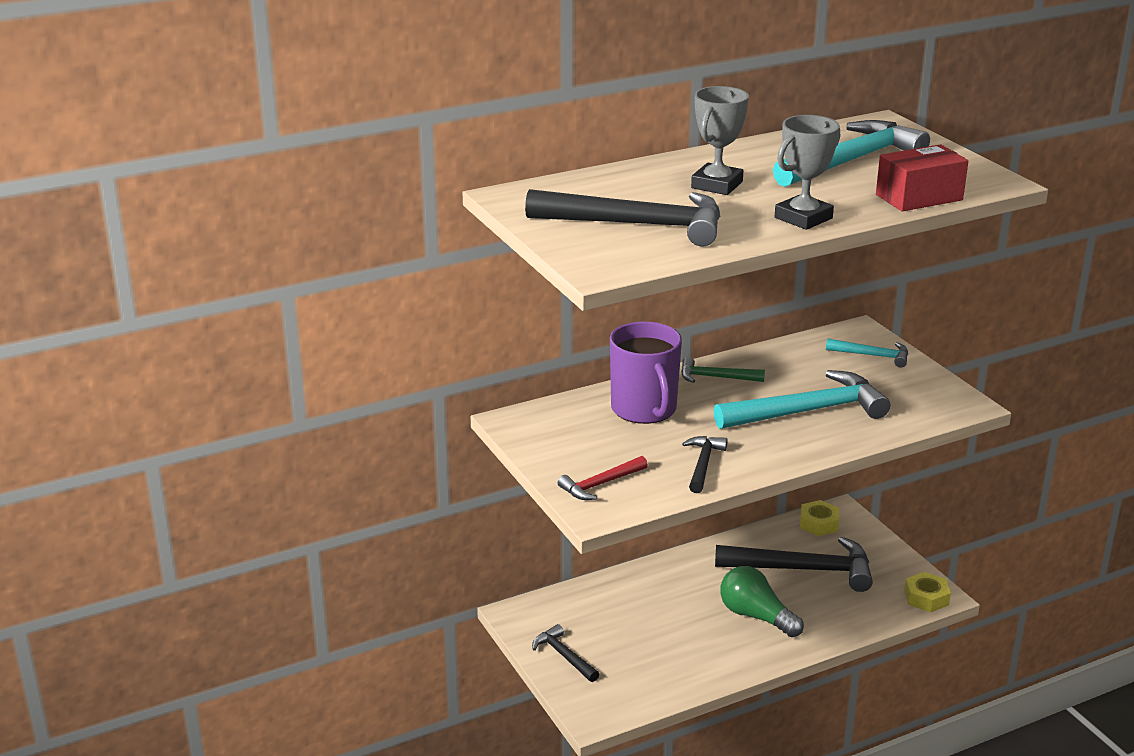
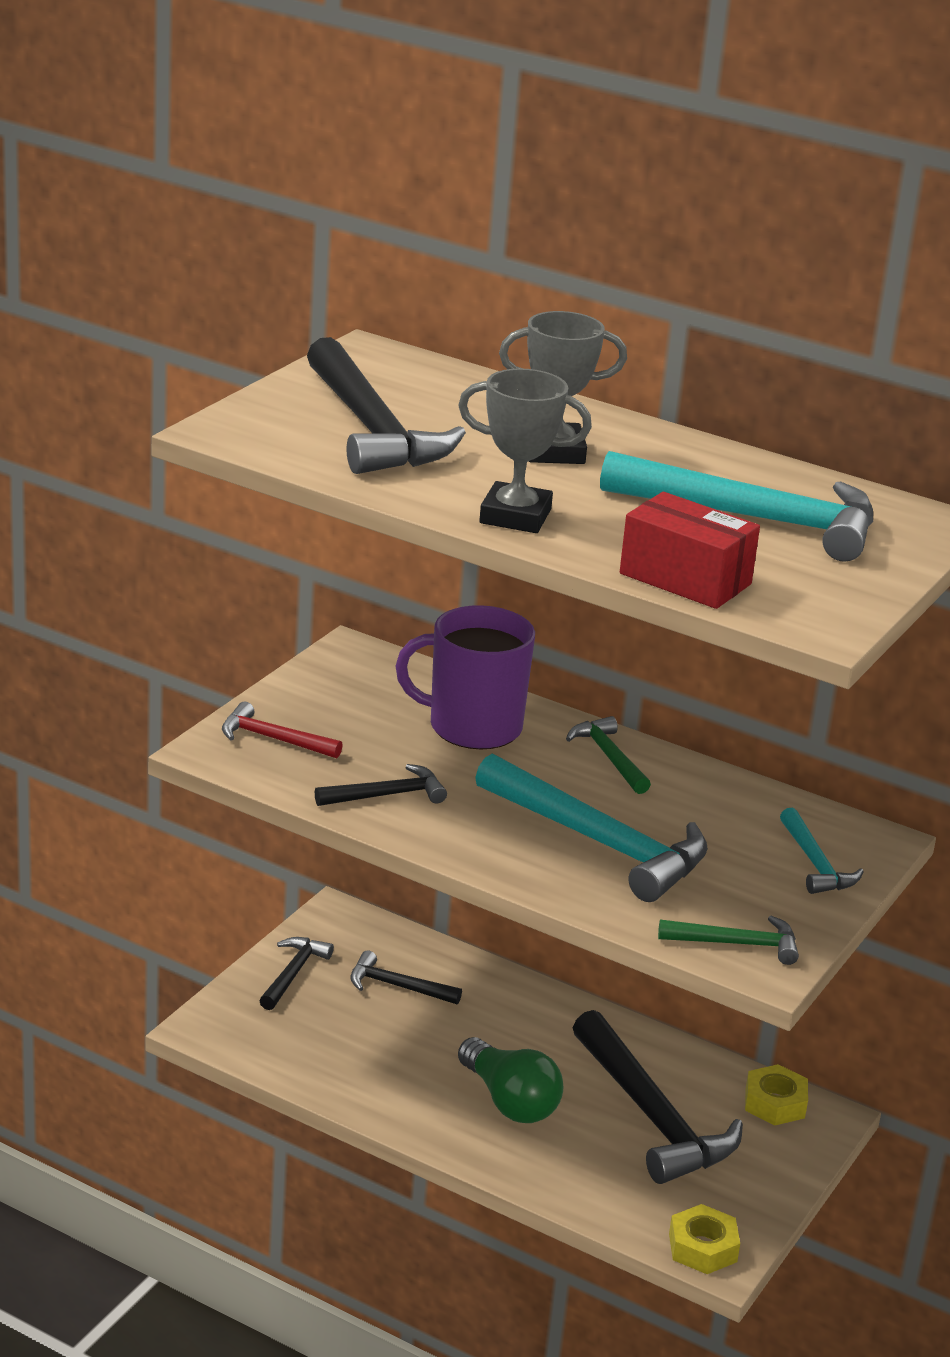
camera: 55 degrees right, 0 degrees up
(611, 617) = (397, 986): none -> black hammer
(644, 409) = (472, 727): purple mug -> purple mug turned 60 degrees clockwise
(756, 616) = (510, 1101): green light bulb -> green light bulb turned 135 degrees clockwise
(938, 405) = (737, 944): none -> green hammer

